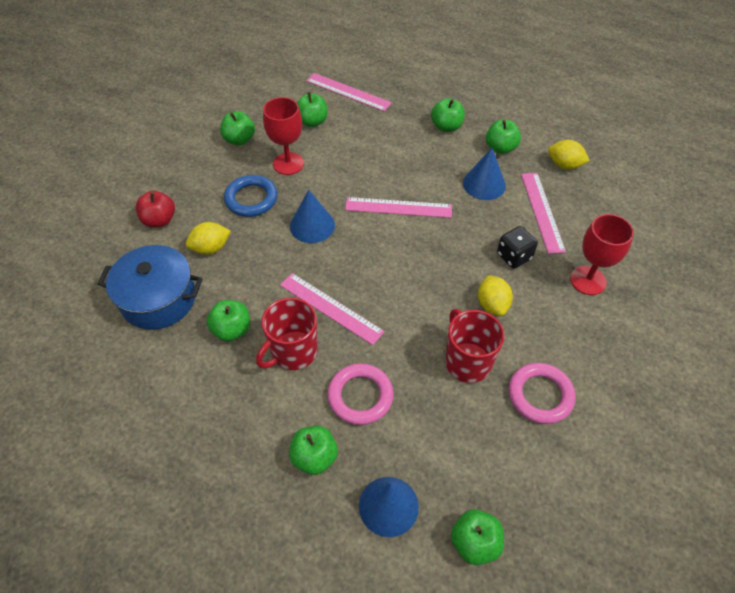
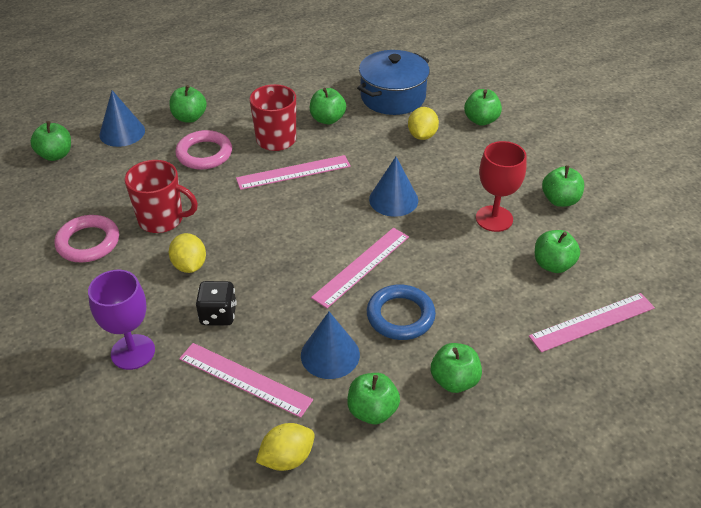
camera: 125 degrees right, 10 degrees down
(159, 220) = (481, 120): red apple -> green apple
(251, 199) = (462, 177): blue ring -> blue ring (400, 316)
(492, 305) = (189, 265): yellow lemon -> yellow lemon turned 45 degrees clockwise
(588, 280) = (133, 352): red goblet -> purple goblet

